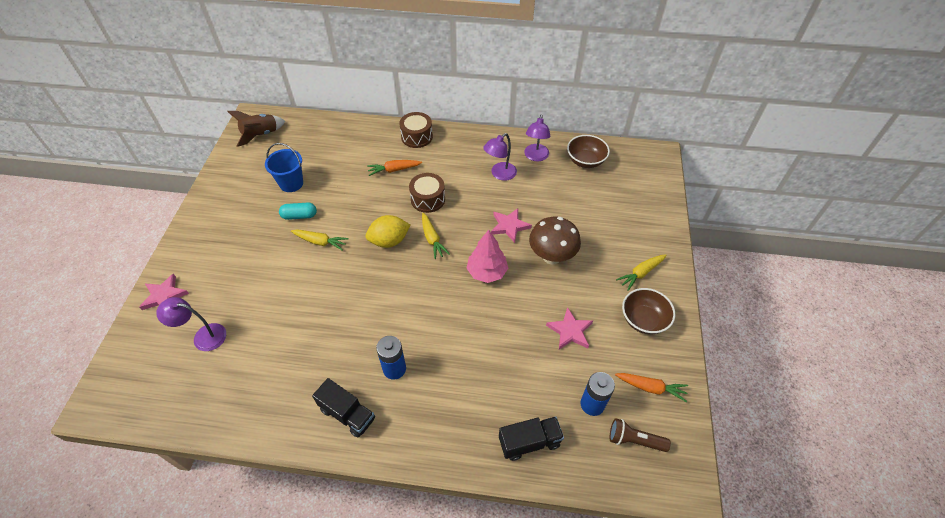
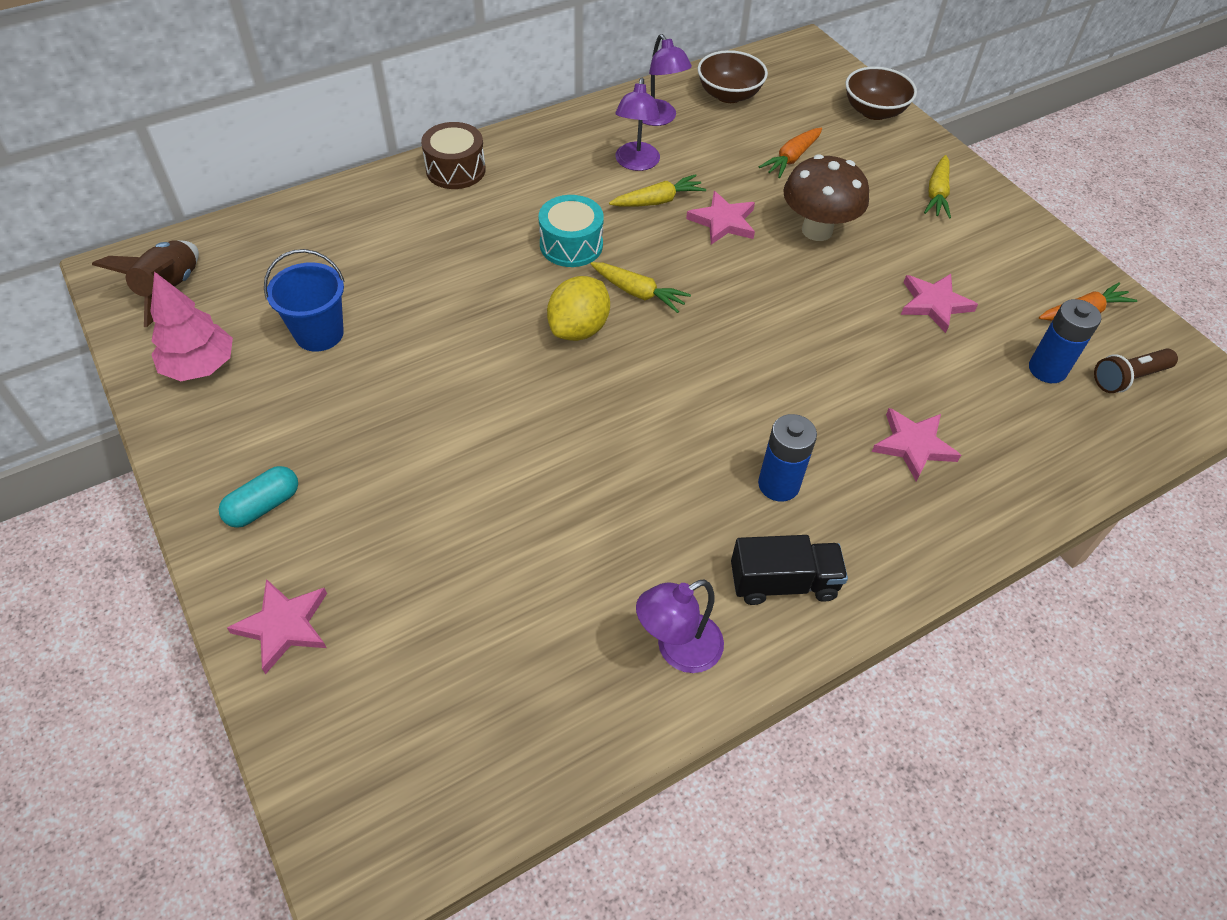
camera: 40 degrees left, 0 degrees up
(203, 336) = (433, 636): purple lamp -> purple lamp (677, 650)
(299, 216) = (391, 372): turquoise capsule -> turquoise capsule (263, 506)
(320, 242) = (472, 389): yellow carrot -> yellow carrot (658, 201)
(394, 170) = (472, 231): orange carrot -> orange carrot (791, 158)
(428, 199) = (571, 245): brown drum -> turquoise drum
(476, 394) = (913, 445): none -> pink star
(487, 272) = (759, 293): pink tree -> pink tree (200, 366)
(529, 442) = (1031, 457): black truck -> none
(643, 320) = (996, 244): brown bowl -> brown bowl (874, 111)

